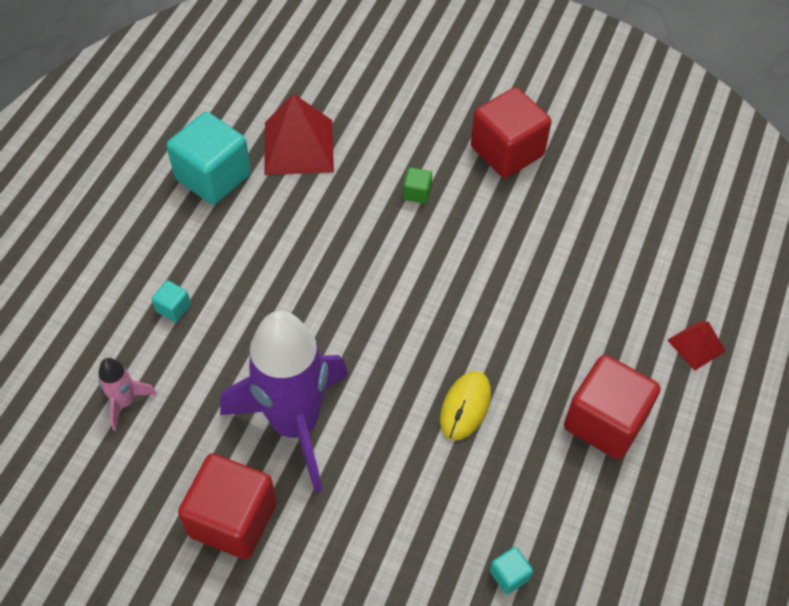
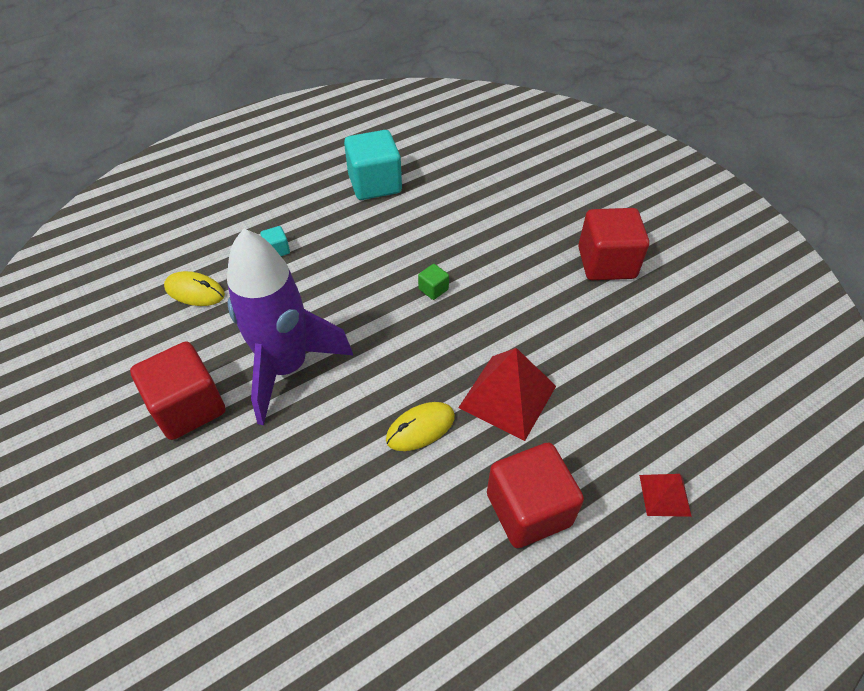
camera: 35 degrees right, 5 degrees down
(125, 402) = (195, 291): pink rocket -> yellow mouse
(298, 146) = (448, 191): red pyramid -> red pyramid (507, 396)
(417, 193) = (510, 259): green cube -> green cube (433, 289)
(509, 575) = (345, 583): turquoise cube -> none

